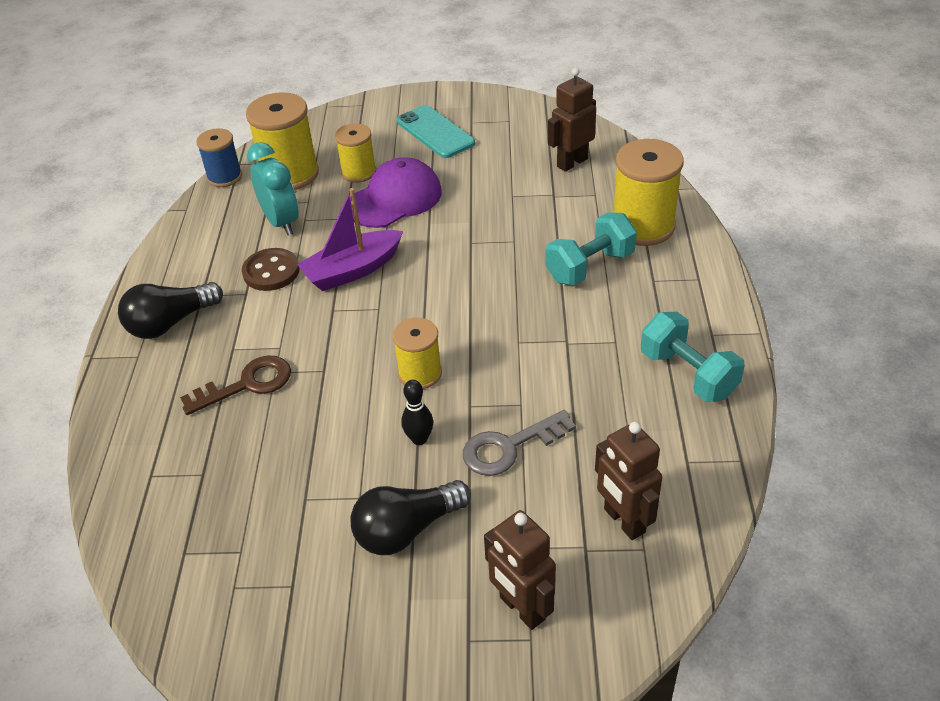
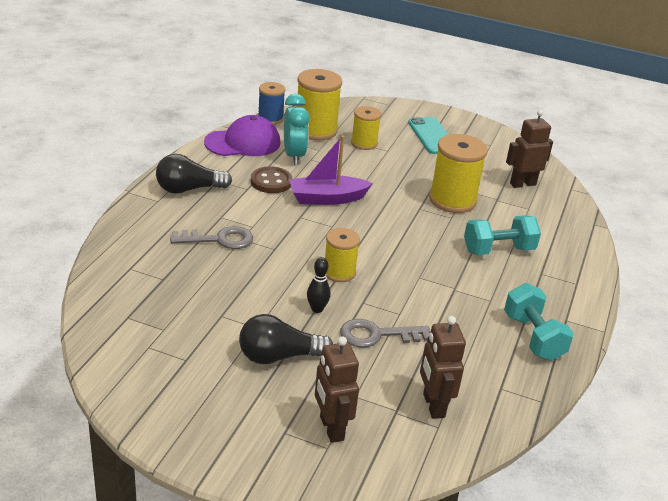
camera: 15 degrees right, 10 degrees down
(247, 384) = (219, 239): brown key -> grey key
(394, 199) = (380, 166): purple cap -> purple cap (243, 143)
(642, 226) = (553, 238): yellow spool -> yellow spool (452, 200)

